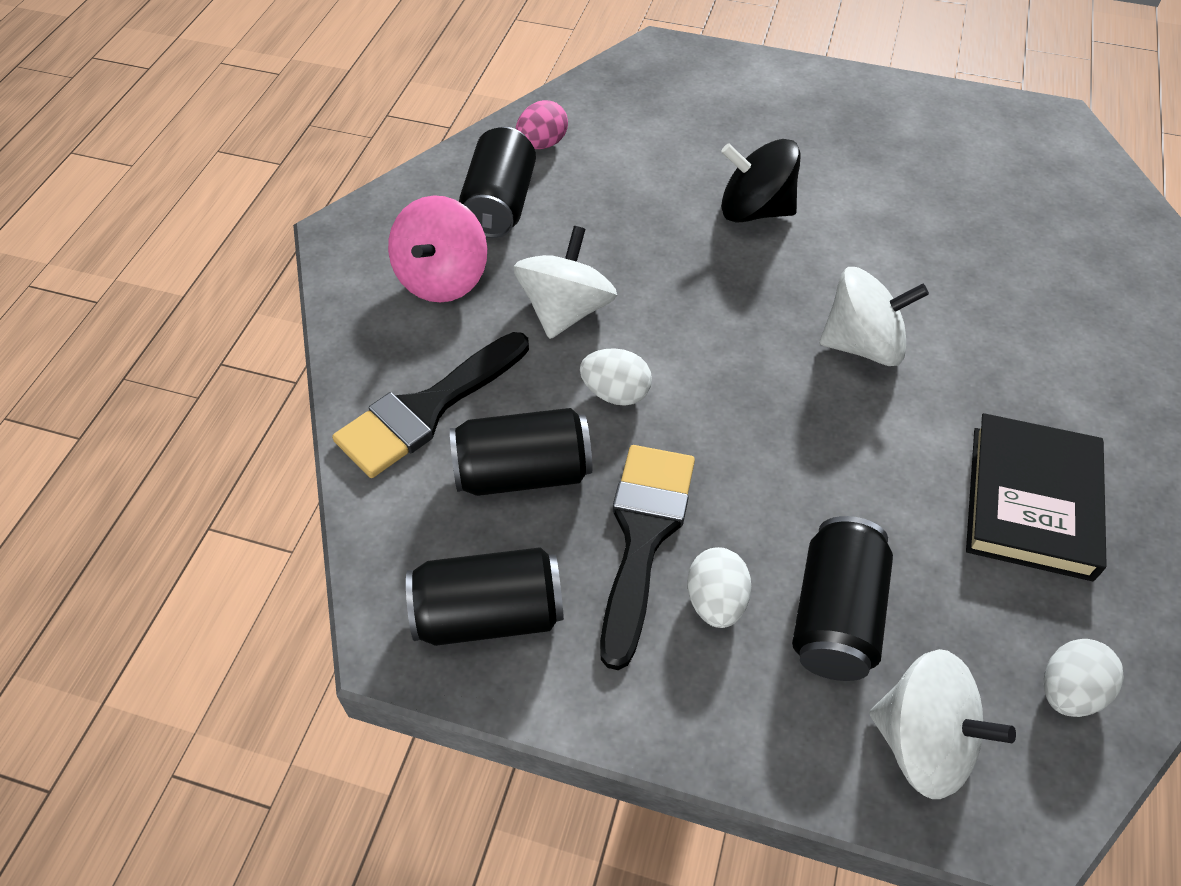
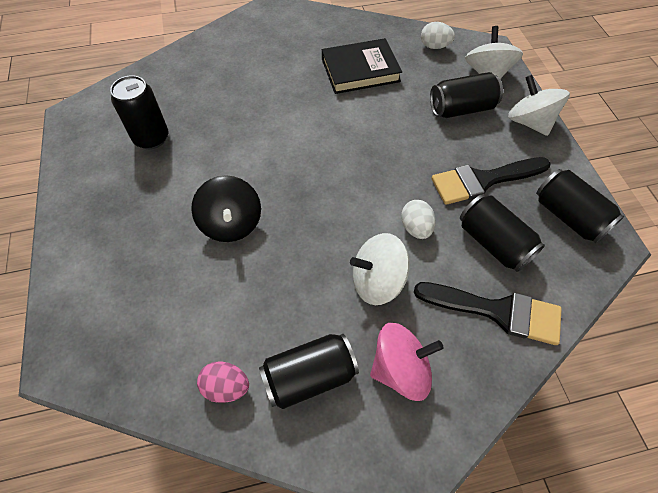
camera: 120 degrees left, 5 degrees up
(716, 601) = (489, 145): white egg -> none
(862, 345) = (310, 143): white spinning top -> white spinning top (529, 122)
(966, 180) = (151, 138): none -> black can

